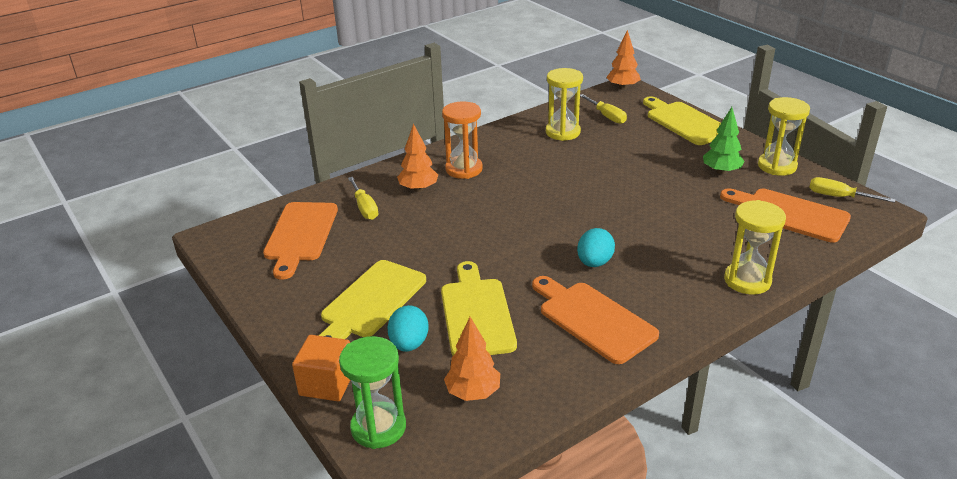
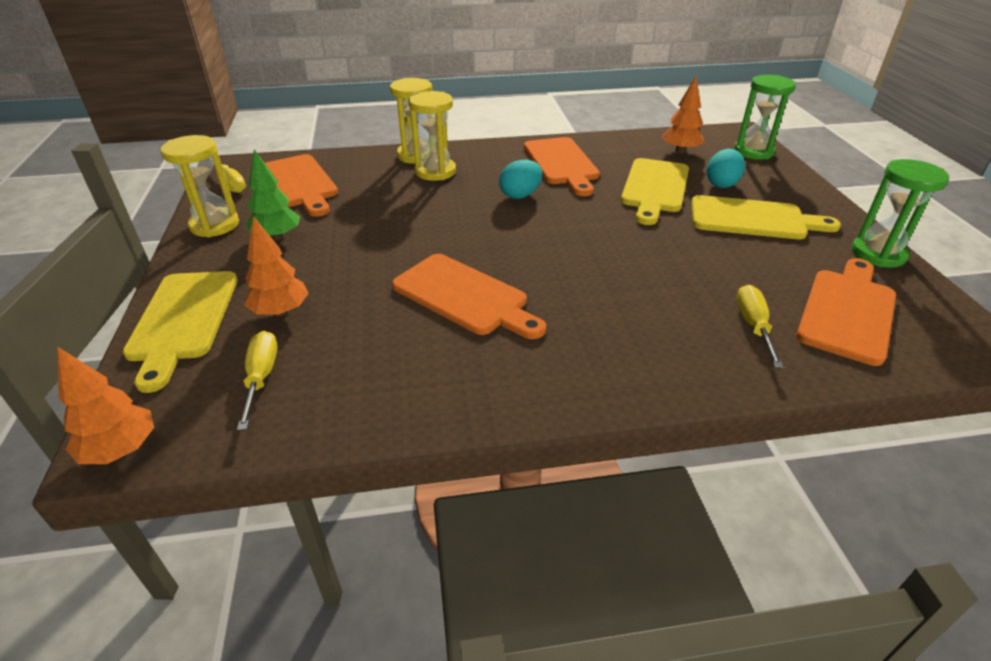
camera: 155 degrees left, 5 degrees up
(262, 295) = (878, 254): none -> green hourglass
(327, 383) = (794, 178): orange cube -> none
(371, 302) = (753, 219): yellow cutting board -> yellow cutting board turned 45 degrees clockwise
(418, 189) = (665, 332): orange tree -> orange tree (281, 311)
(464, 169) = (580, 346): orange hourglass -> none
(552, 174) = (464, 296): none -> orange cutting board
(563, 132) = (369, 367): yellow hourglass -> yellow hourglass (435, 171)

